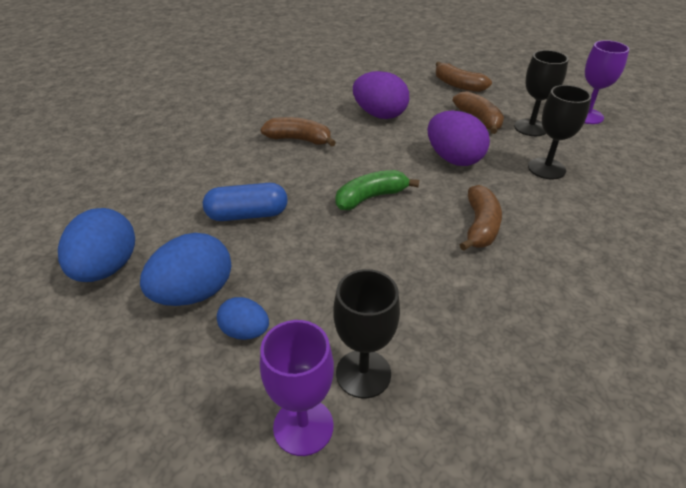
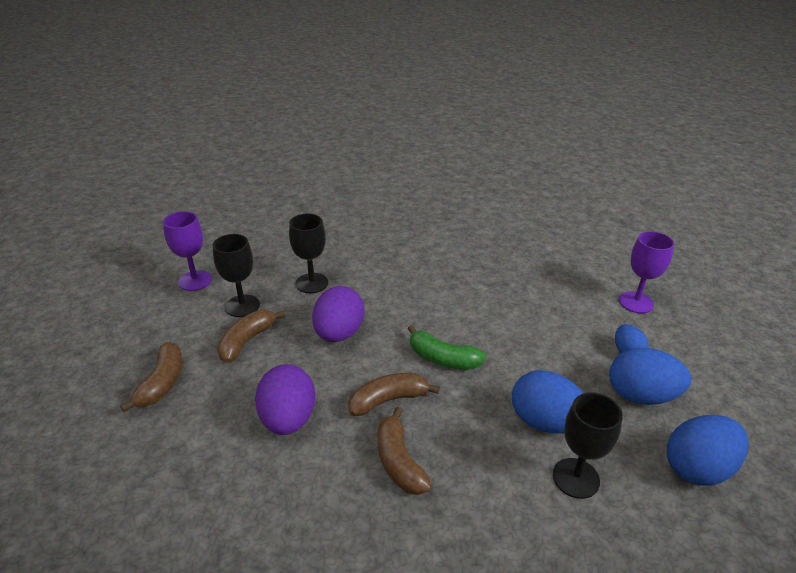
camera: 125 degrees left, 5 degrees down
(247, 214) = (545, 422): blue capsule -> blue egg
(363, 373) = (586, 296): black goblet -> black goblet (576, 478)
(480, 226) = (419, 294): brown banana -> brown banana (388, 400)

